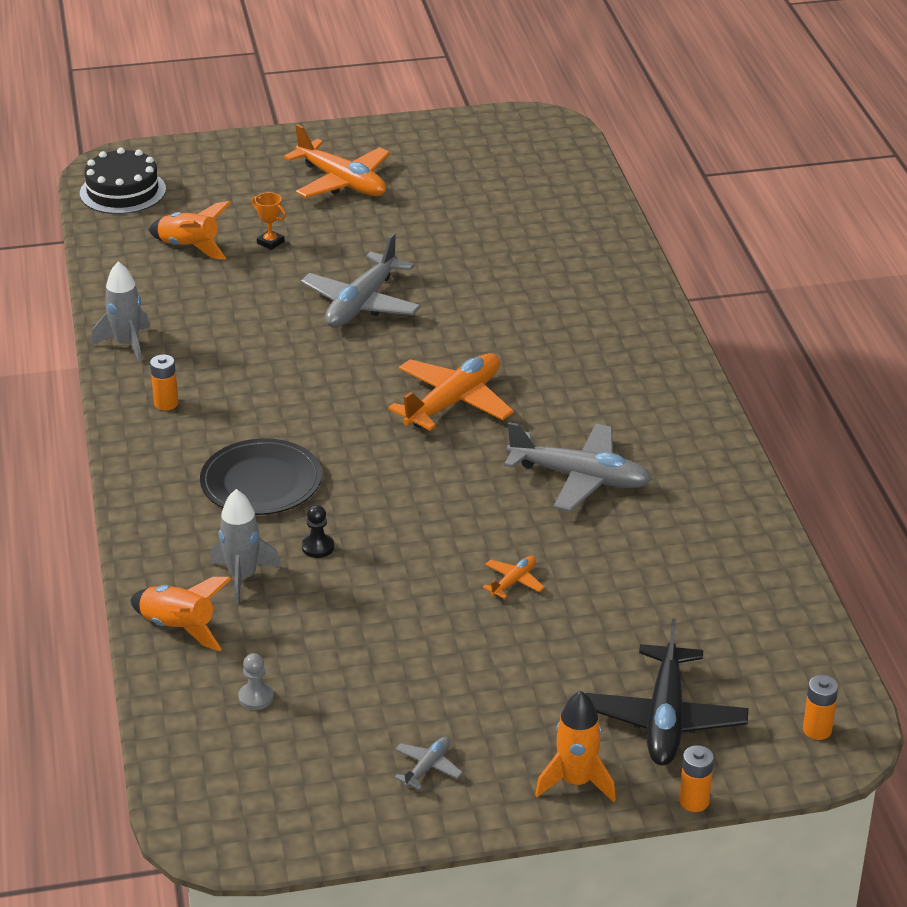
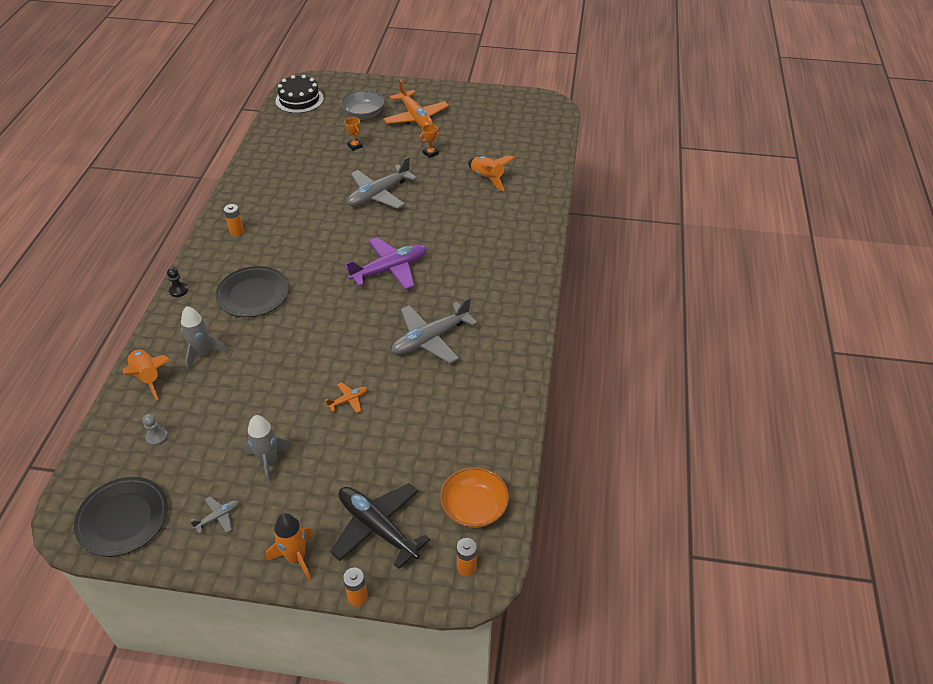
camera: 20 degrees right, 10 degrees up
(127, 344) = (241, 191): grey rocket -> grey rocket (269, 461)
(190, 247) = (311, 139): orange rocket -> orange rocket (487, 178)
(249, 193) = (363, 114): none -> grey bowl
(285, 806) = (123, 518): none -> black plate
(318, 547) = (255, 345): black pawn -> black pawn (178, 290)
(403, 229) = (430, 153): none -> orange trophy
(453, 402) = (390, 269): orange plane -> purple plane
(580, 478) = (430, 339): grey plane -> grey plane turned 105 degrees clockwise
(665, 719) = (377, 527): black plane -> black plane turned 105 degrees clockwise
(782, 661) = (474, 507): none -> orange bowl

